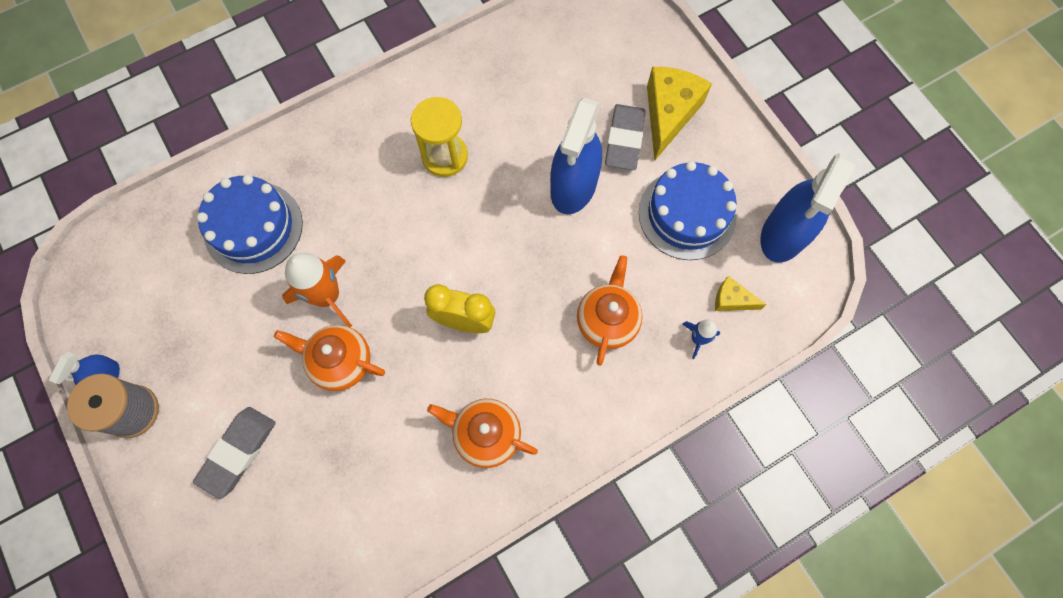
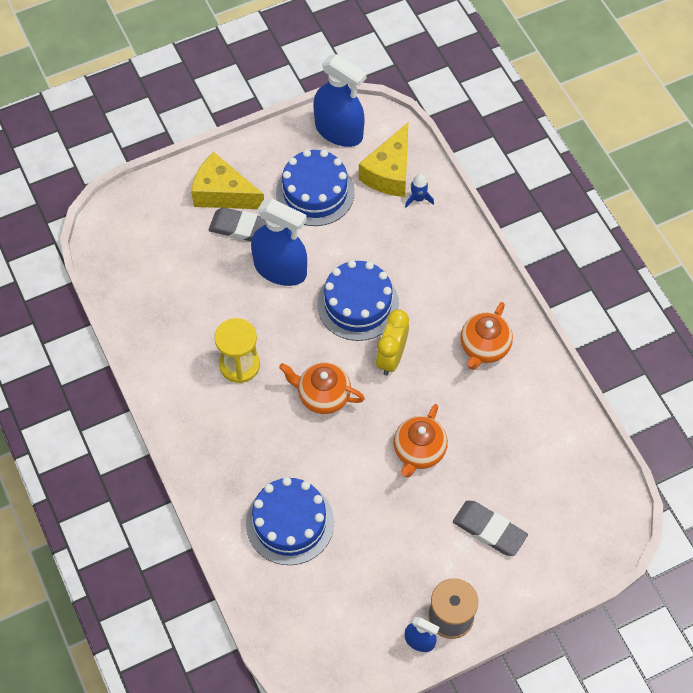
camera: 85 degrees left, 10 degrees down
(327, 296) = (360, 461): orange rocket -> none
(535, 277) = (358, 304): none -> blue cake
(607, 320) = (399, 257): orange teapot -> orange teapot (322, 396)
(731, 300) = (389, 172): yellow cheese -> yellow cheese, size x1.98

